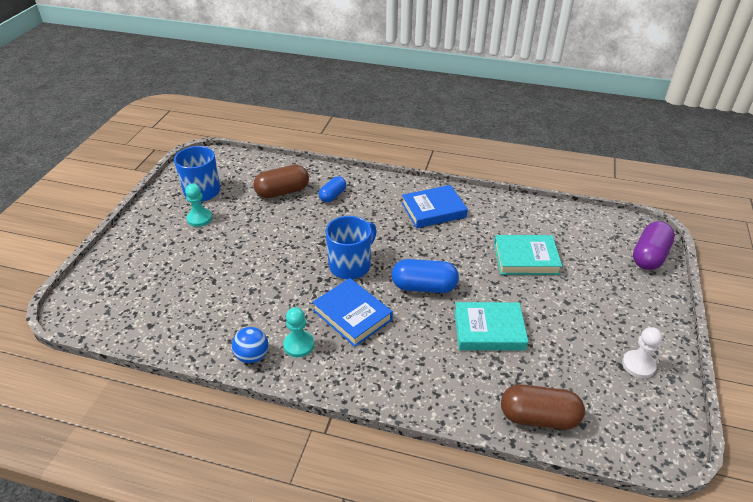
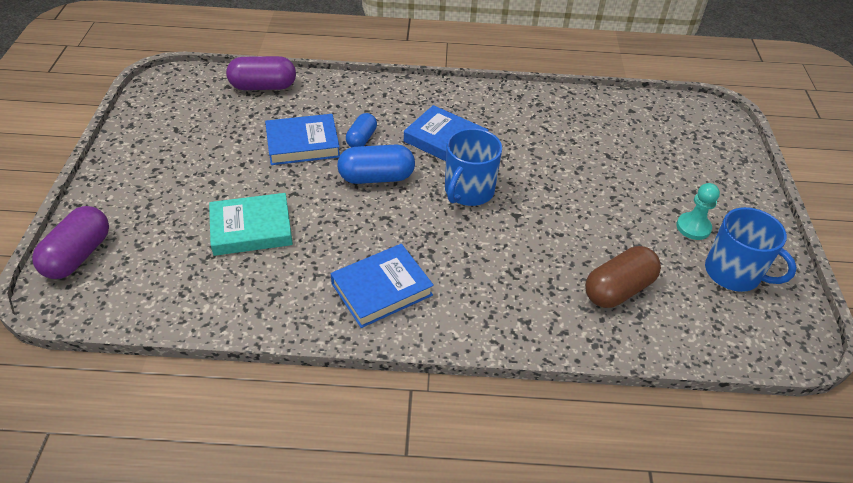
camera: 165 degrees right, 5 degrees up
(252, 356) = (520, 99): blue ball -> none
(299, 345) = (484, 111): turquoise pawn -> none
(333, 195) = (540, 294): blue capsule -> blue capsule (361, 139)
(489, 330) = (303, 144): turquoise book -> blue book
(538, 417) = (263, 86): brown capsule -> purple capsule
(638, 365) = (157, 131): white pawn -> none

